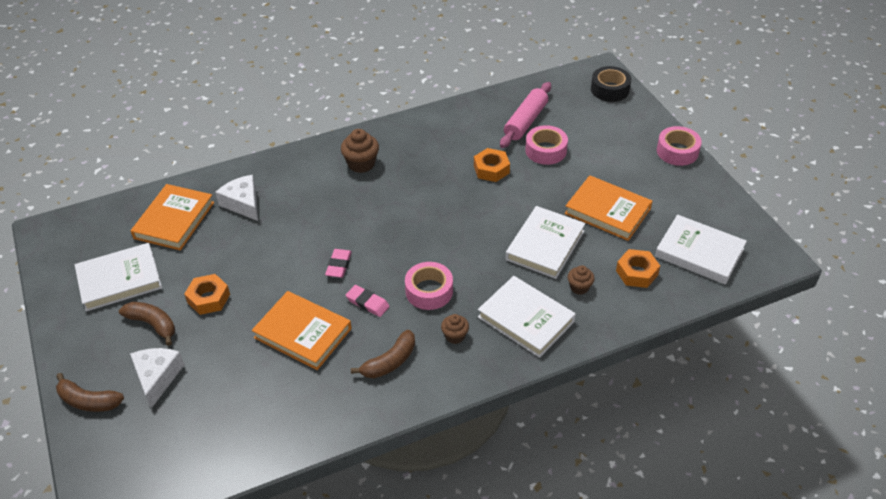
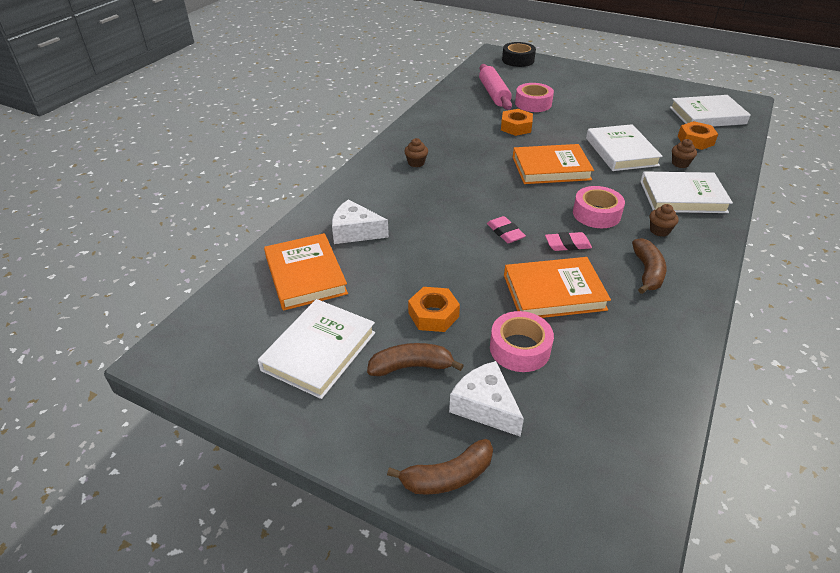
camera: 40 degrees left, 5 degrees down
(361, 164) = (416, 163): brown cupcake -> brown cupcake, size x0.61
(607, 211) = (624, 118): orange book -> orange book (551, 168)
(677, 151) = (608, 74): pink tape -> pink tape (519, 348)

